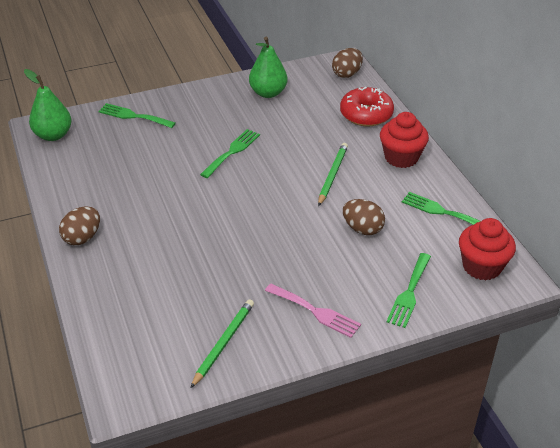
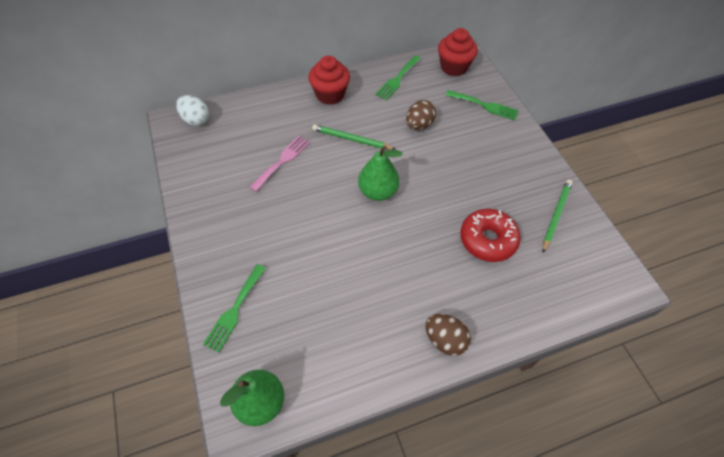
camera: 90 degrees left, 15 degrees up
(223, 343) = (556, 215): green pencil -> green pencil turned 90 degrees clockwise
(232, 152) = (311, 212): green fork -> none
(268, 93) = (215, 182): green pear -> green pear (378, 191)
(316, 312) = (512, 158): pink fork -> pink fork (282, 161)
(347, 74) = (196, 120): brown egg -> white egg
(366, 114) = (265, 111): red donut -> red donut (487, 240)

